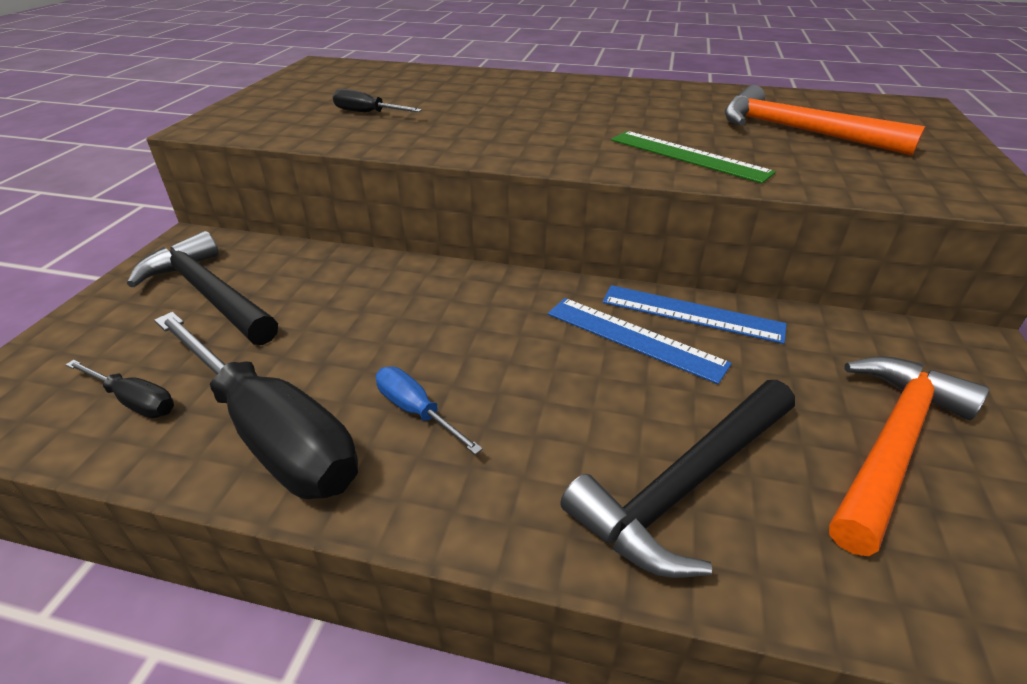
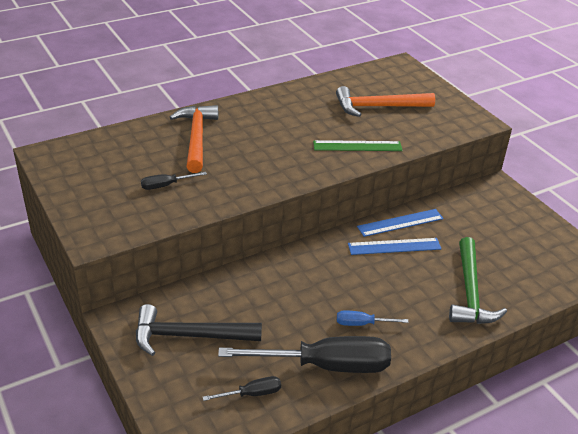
camera: 45 degrees left, 0 degrees up
(684, 485) = (470, 292): black hammer -> green hammer
(892, 444) = (506, 241): orange hammer -> orange hammer (197, 138)

